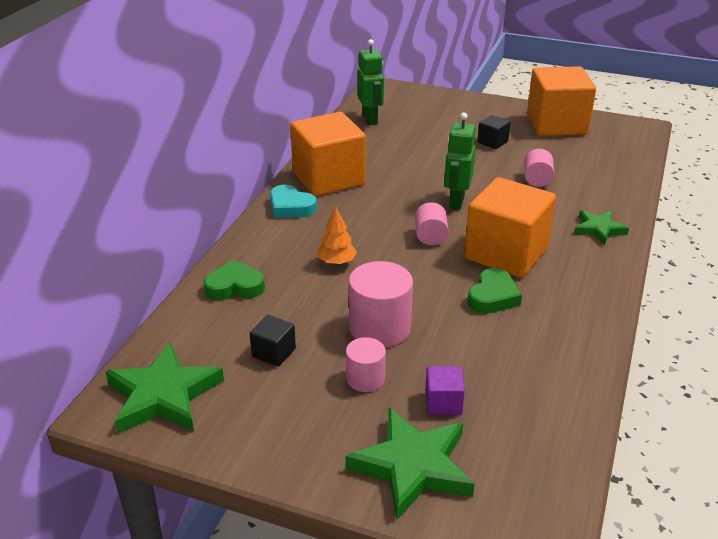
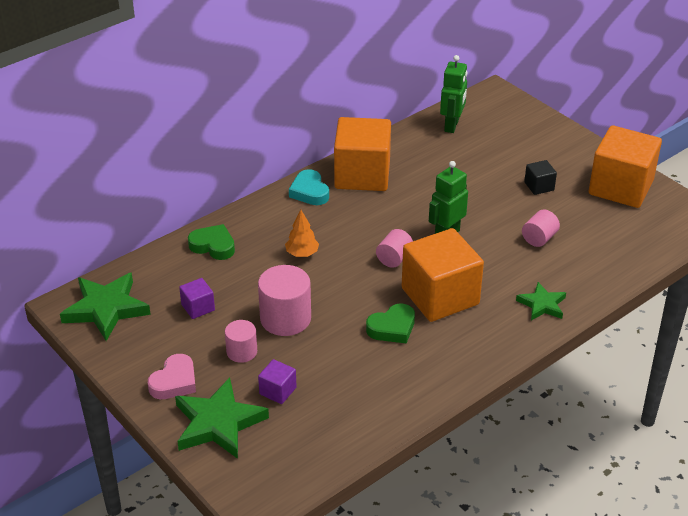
camera: 30 degrees right, 5 degrees up
(273, 352) = (198, 307): black cube -> purple cube
(319, 442) = (174, 382): none -> pink heart

